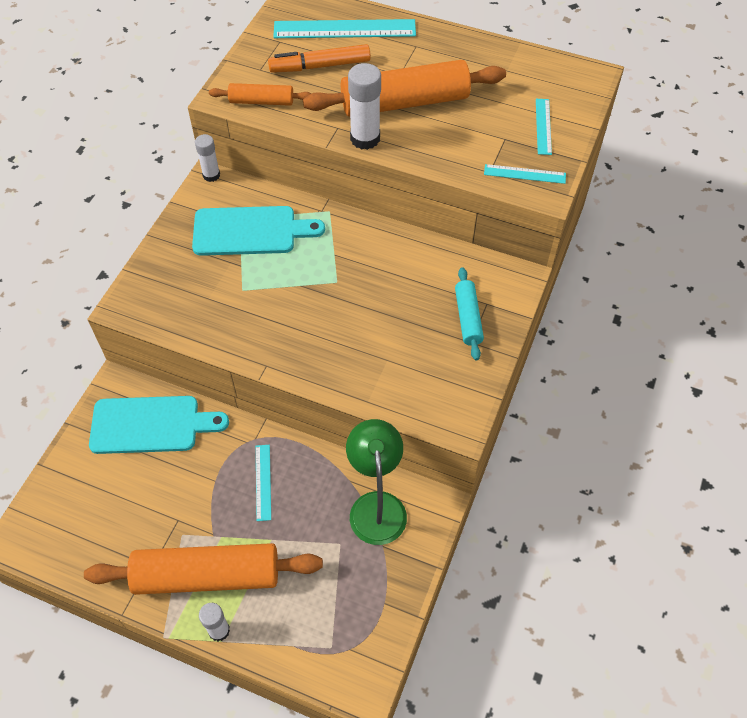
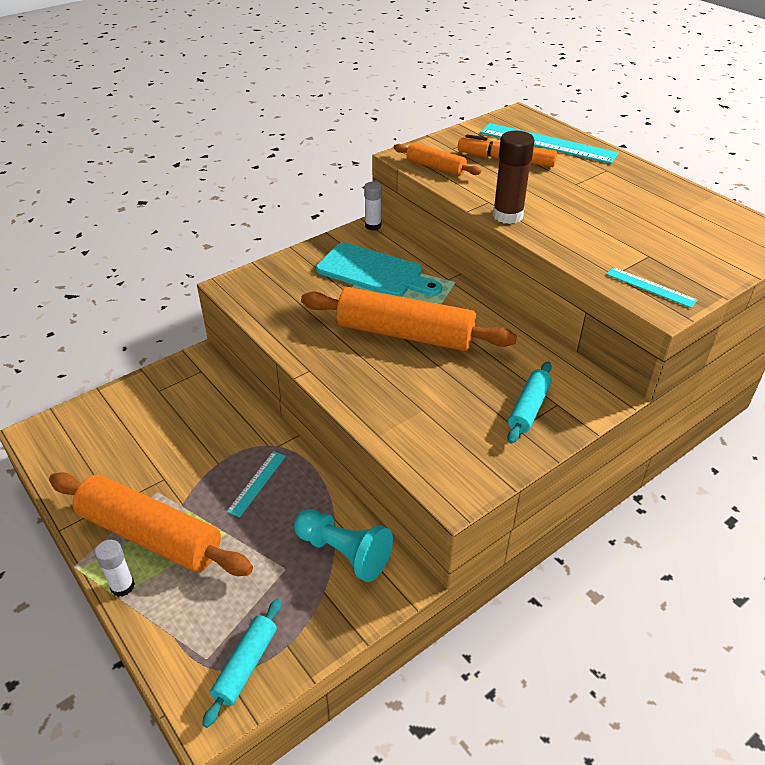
camera: 30 degrees right, 15 degrees down
(151, 425) = (202, 398): turquoise cutting board -> none
(364, 635) = (245, 665): none -> turquoise rolling pin
(365, 138) = (507, 215): white glue stick -> brown glue stick
(376, 505) = (344, 553): green lamp -> turquoise pawn
(405, 103) = (565, 203): orange rolling pin -> orange rolling pin (405, 334)
(543, 126) = (697, 258): turquoise ruler -> none

